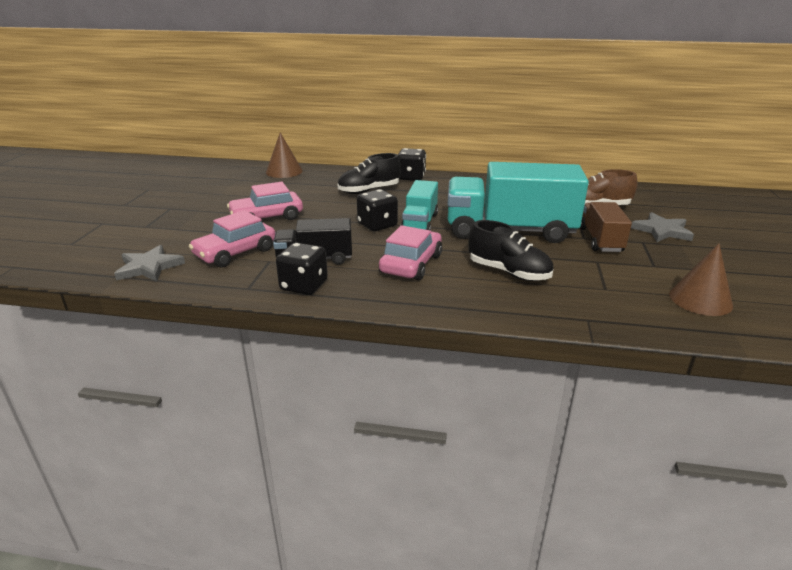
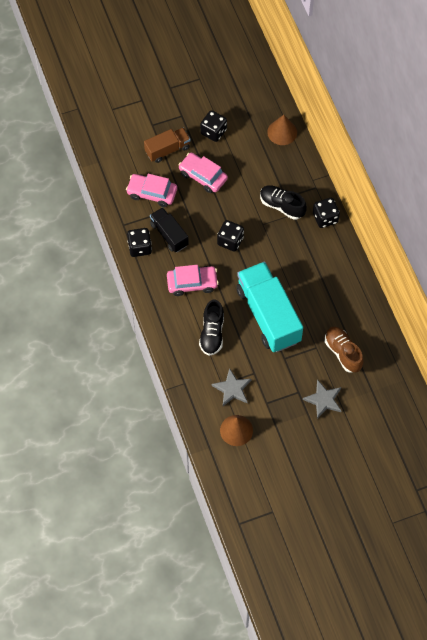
camera: 60 degrees right, 35 degrees up
(149, 267) = (114, 167): grey star -> grey star (232, 389)
(223, 198) = (213, 132): none -> black dice
(420, 223) = (248, 262): turquoise truck -> none
(600, 240) = (286, 368): brown truck -> brown truck (167, 150)

